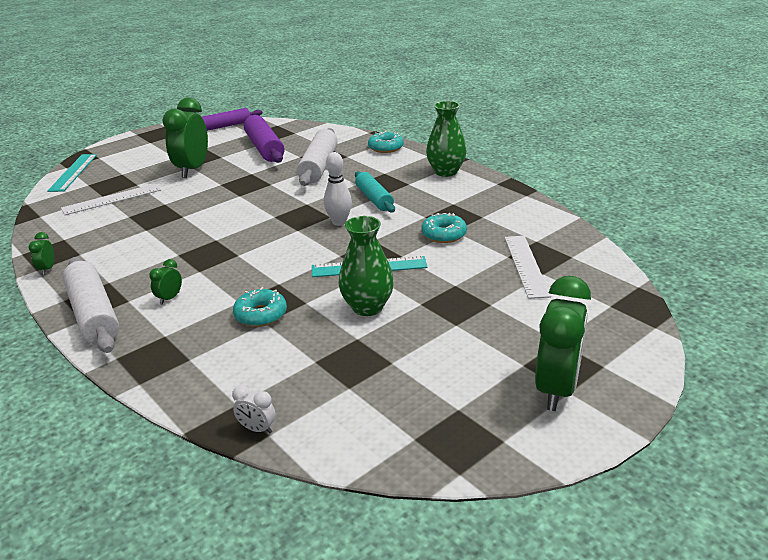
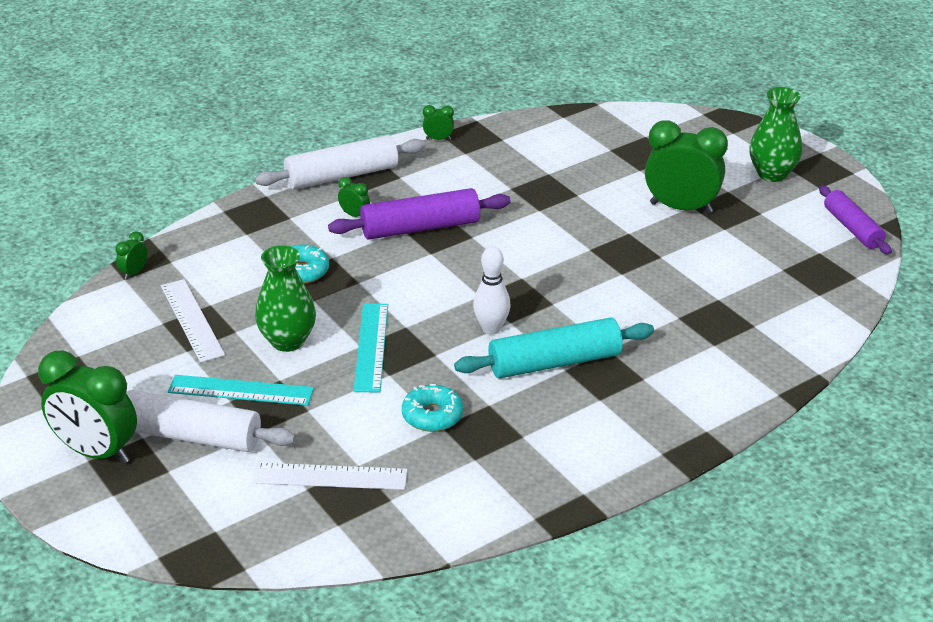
camera: 95 degrees right, 5 degrees up
(73, 172) = (685, 121): turquoise ruler -> turquoise ruler (241, 390)
(112, 199) = (598, 157): white ruler -> white ruler (192, 320)
(257, 429) = (134, 273): white clock -> green clock
(264, 148) = (754, 266): purple rolling pin -> purple rolling pin (420, 228)
(319, 166) = (677, 316): white rolling pin -> white rolling pin (191, 436)
(374, 199) = (554, 362): turquoise rolling pin -> turquoise rolling pin, size x1.50
(386, 148) = (745, 387): turquoise donut -> none
(446, 172) = (637, 443): green vase -> green vase (772, 174)

